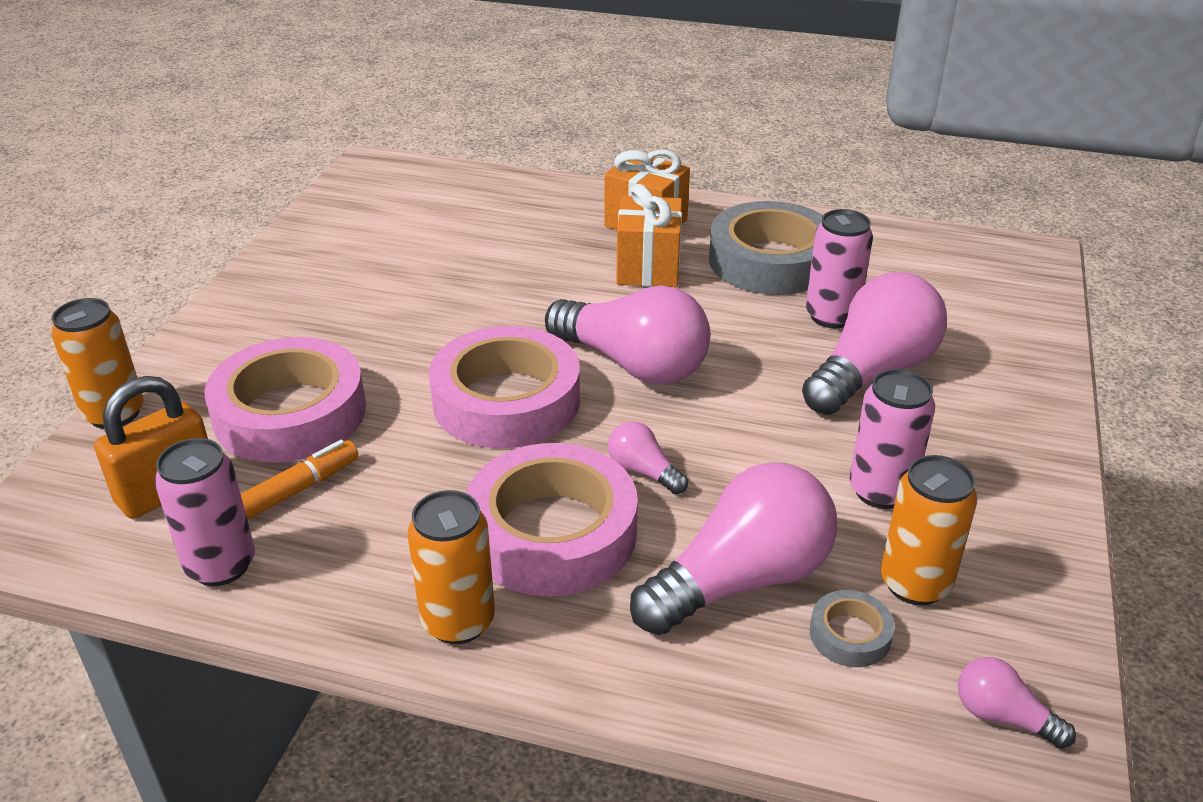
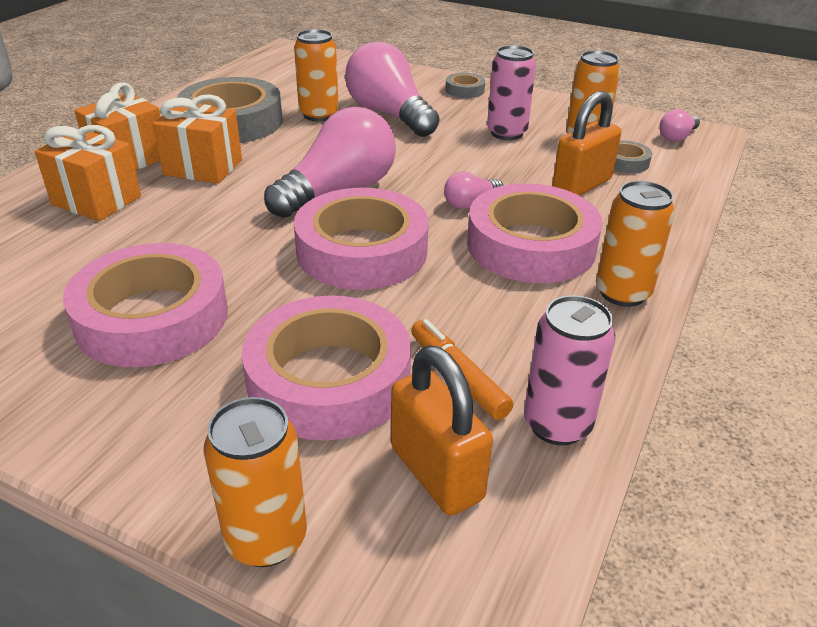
camera: 80 degrees left, 0 degrees up
(373, 304) = (152, 317): none -> pink tape
(556, 229) = (96, 200): none -> orange gift
(741, 580) = (581, 185): pink light bulb -> orange padlock
(831, 316) = (319, 115): pink can -> orange can
(1018, 434) = (464, 90): none -> grey tape

